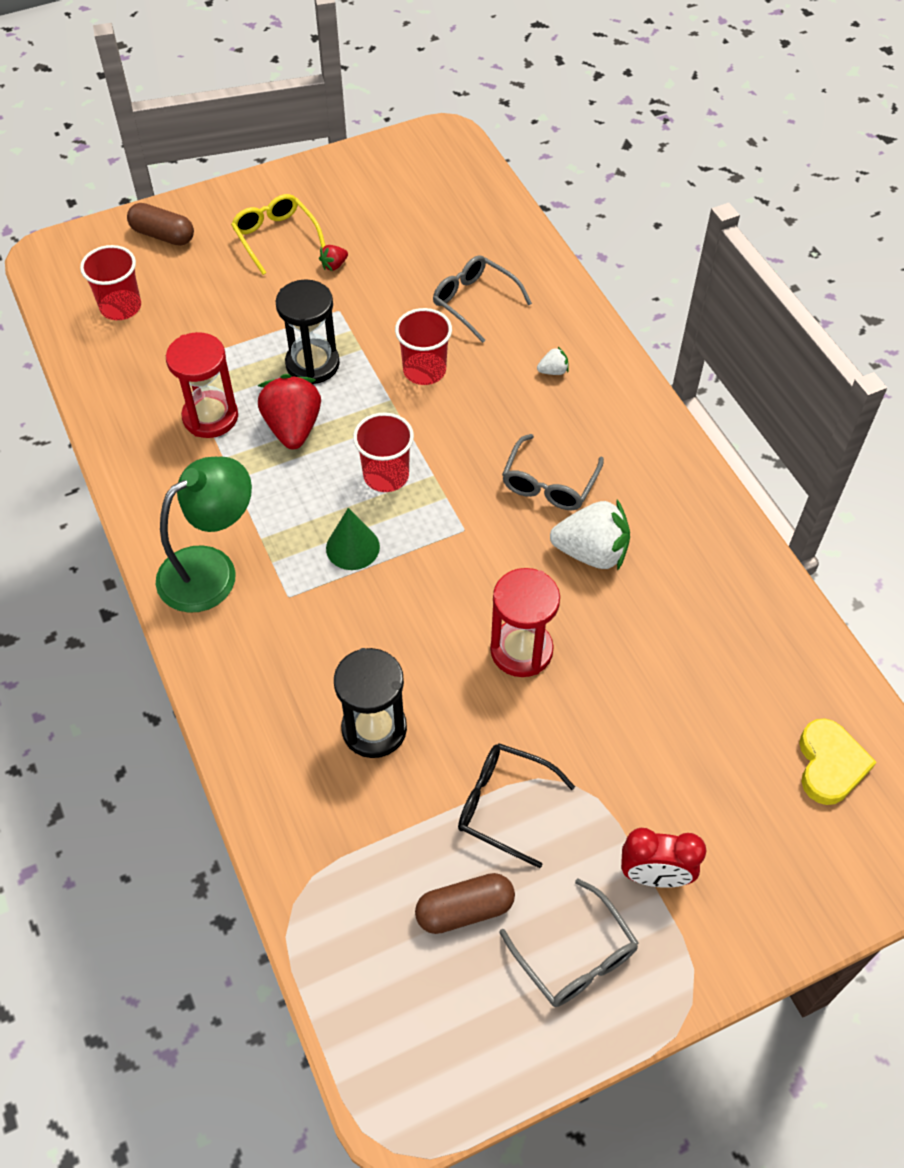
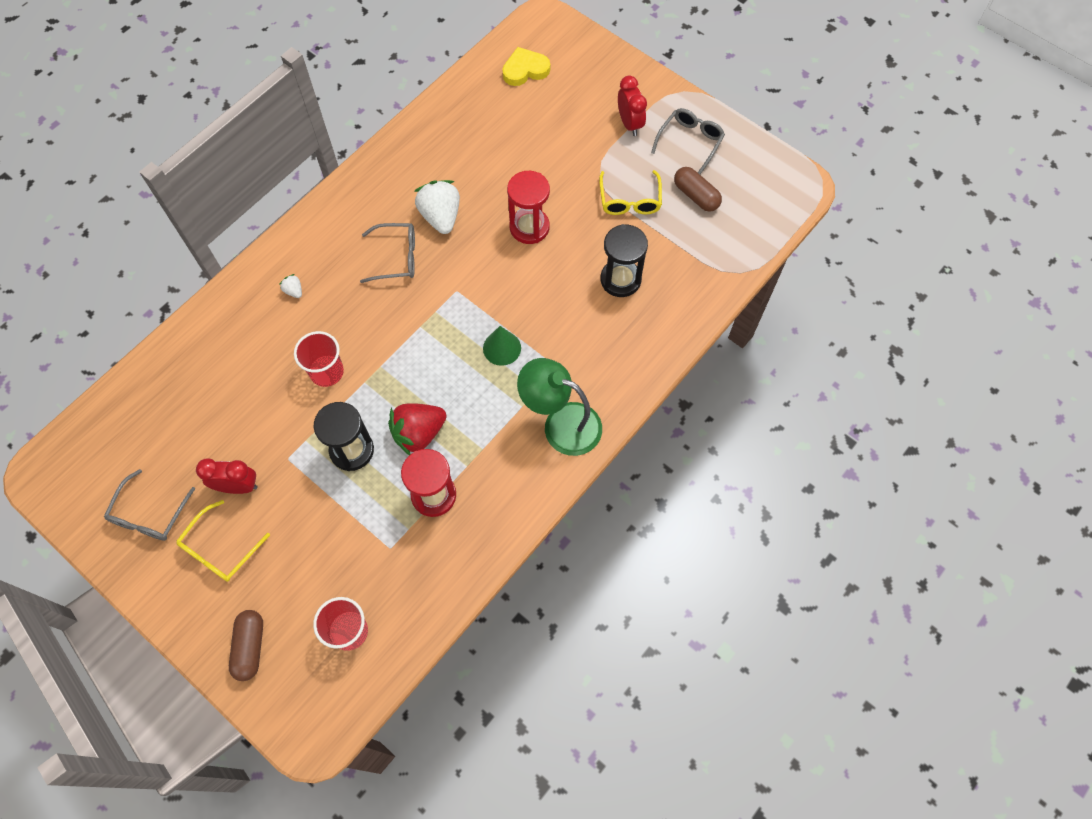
camera: 115 degrees left, 10 degrees up
(334, 265) = (238, 486): red strawberry -> red clock
(386, 475) = (434, 354): red cup -> none
(474, 302) = (242, 368): grey glasses -> grey glasses (149, 515)
(503, 805) = (630, 200): black glasses -> yellow glasses

